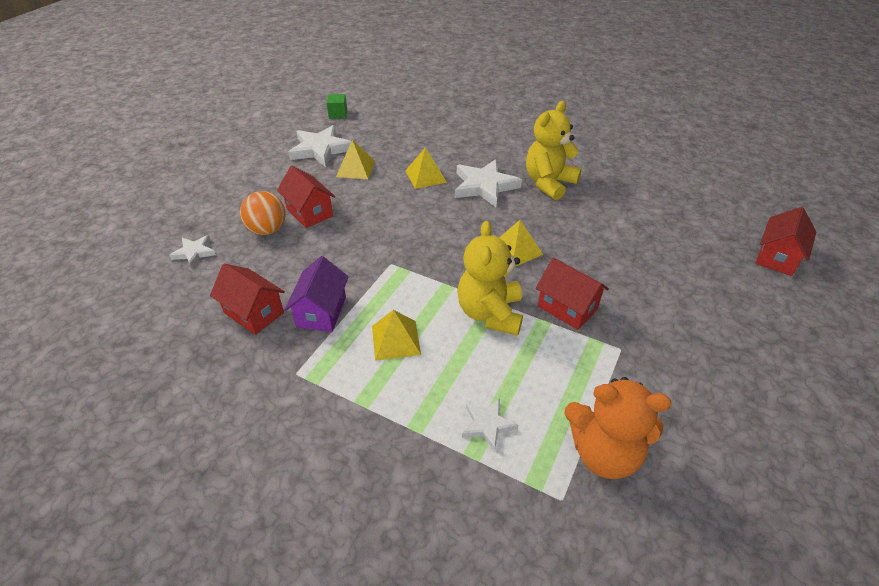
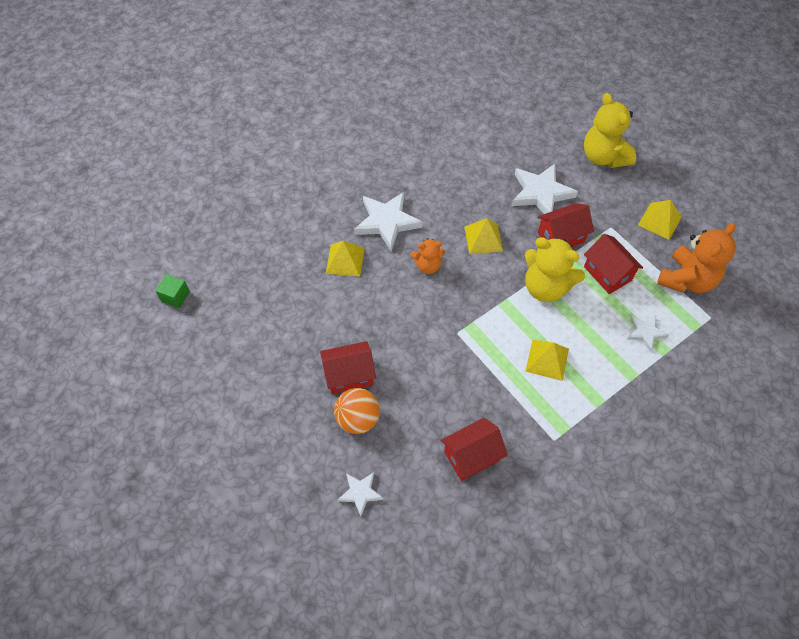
camera: 65 degrees left, 15 degrees up
(320, 149) = (240, 334): white star -> white star (541, 193)
(321, 312) = (493, 403): purple house -> none
(355, 168) = (296, 314): yellow pyramid -> yellow pyramid (659, 221)
(455, 223) = (427, 266): none -> orange teddy bear
(549, 183) = (409, 175): yellow teddy bear -> yellow teddy bear (603, 157)
(777, 257) = (566, 93): red house -> red house (607, 273)

